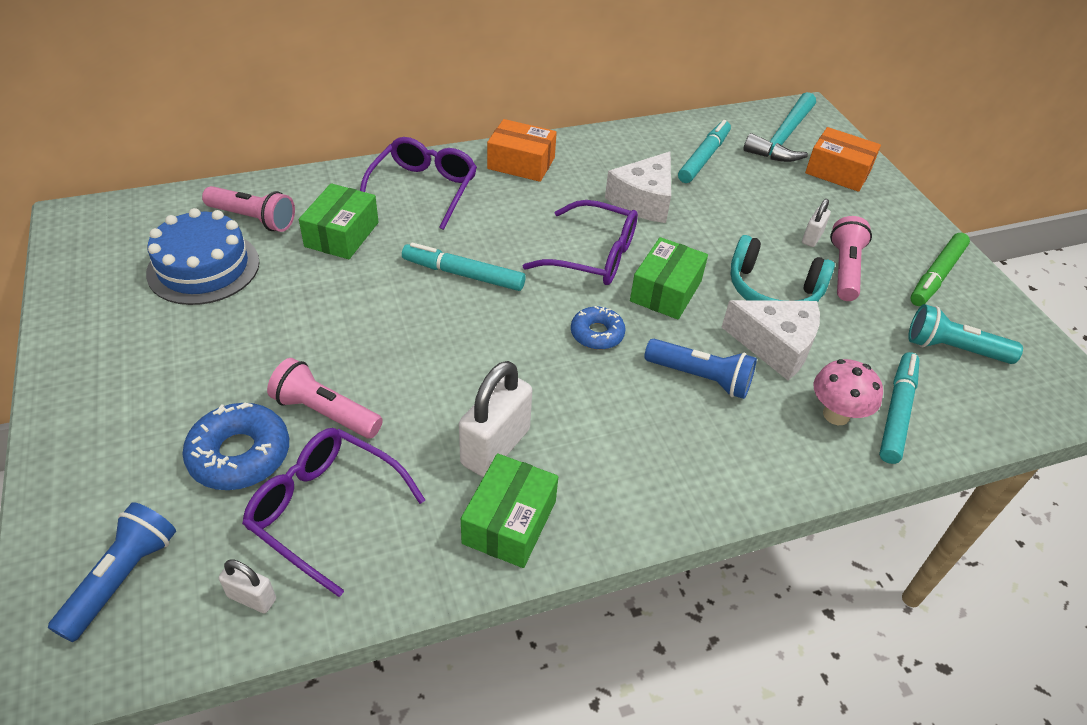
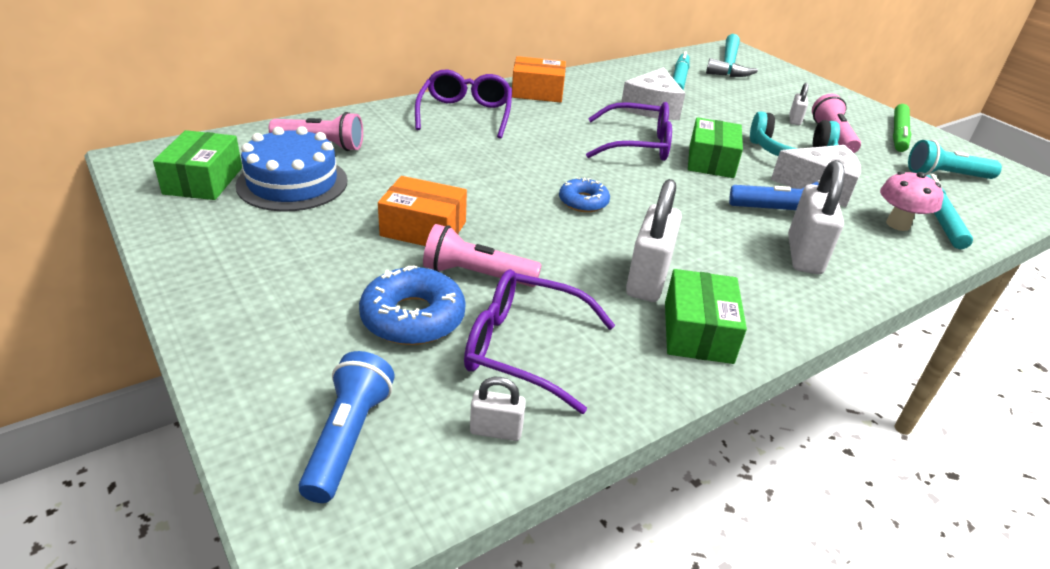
camera: 15 degrees left, 10 degrees down
(342, 234) = (411, 149): green box -> green box (203, 181)
(463, 274) = (538, 166): turquoise marker -> none
(597, 334) = (677, 193): blue donut -> blue donut (583, 202)
(691, 441) = (804, 255): none -> white padlock
(838, 172) = (782, 81): orange box -> orange box (423, 229)

